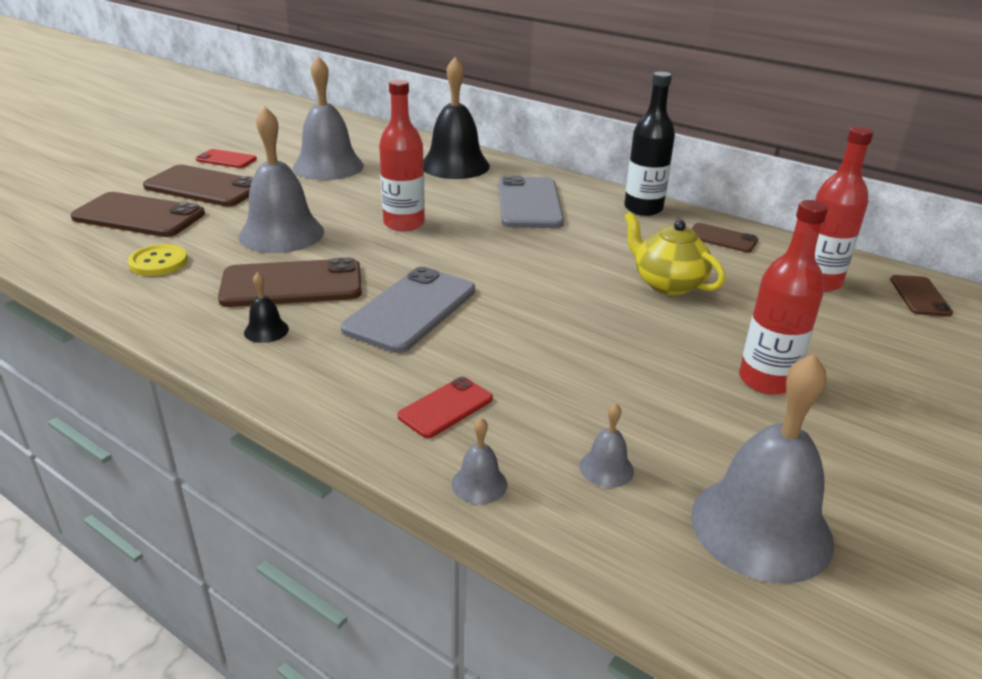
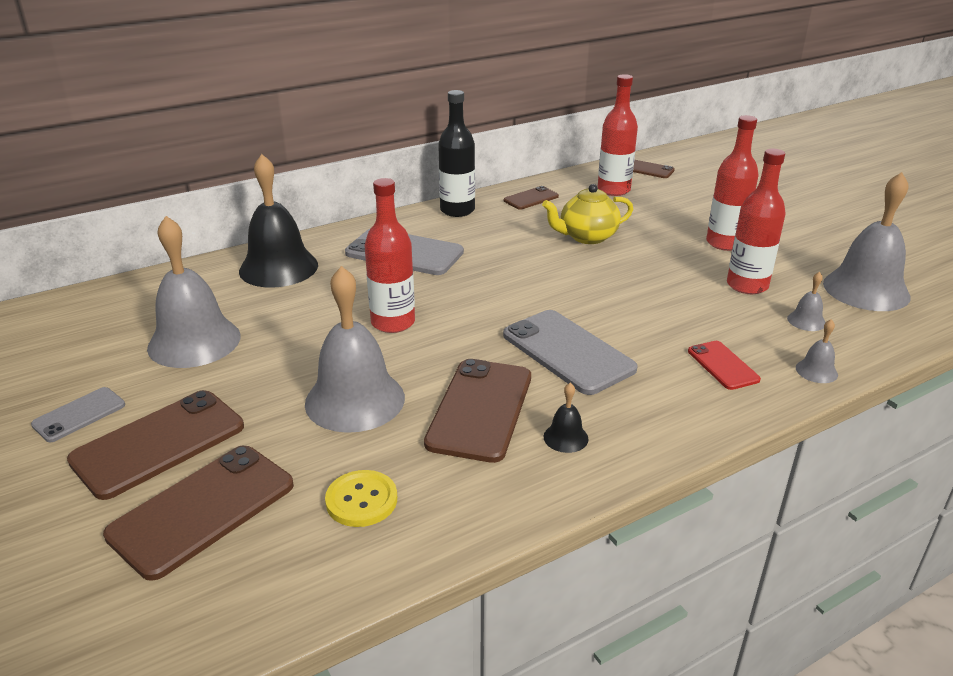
camera: 65 degrees left, 0 degrees up
(226, 159) = (79, 415): red phone -> grey phone
(660, 409) = (747, 285): none -> red bottle

